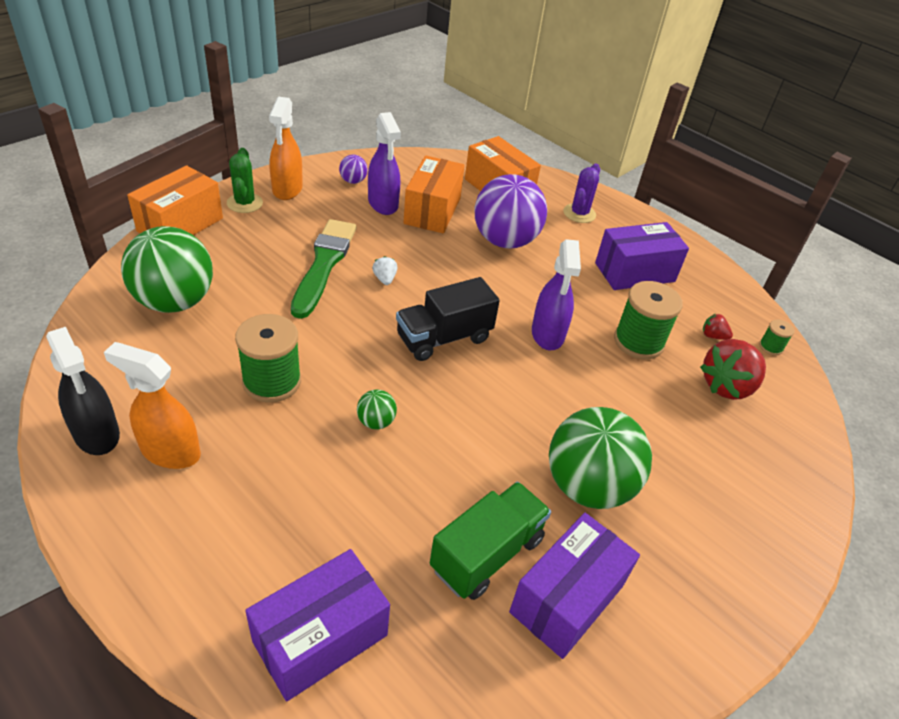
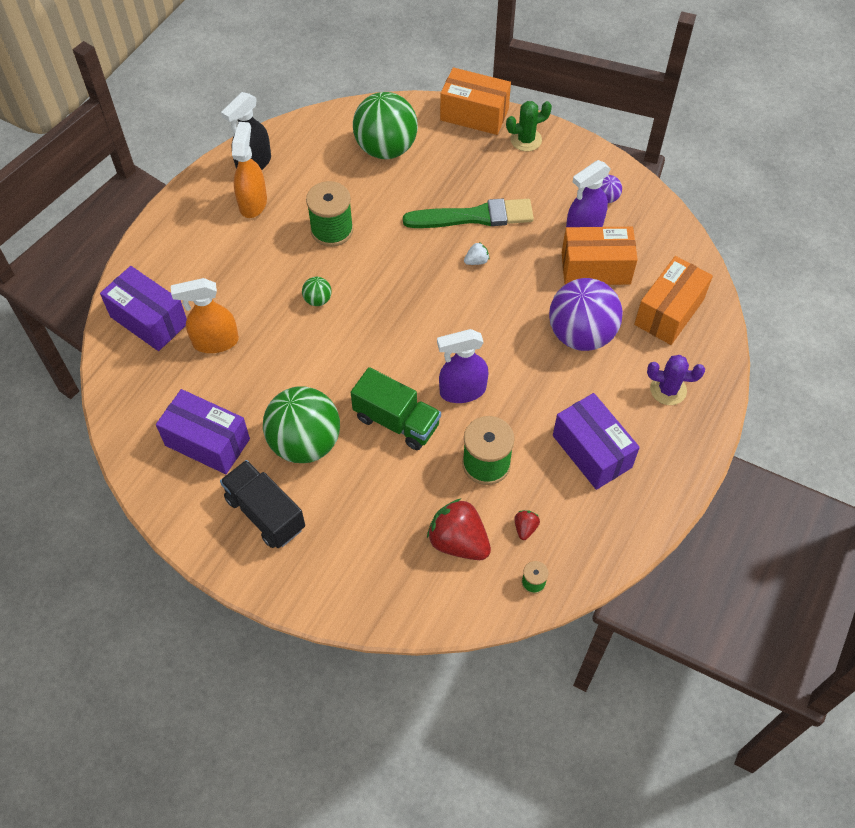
camera: 80 degrees right, 15 degrees up
(287, 189) = (563, 159): orange spray bottle -> orange spray bottle (215, 342)
(444, 338) = (423, 319): black truck -> black truck (265, 513)
(487, 554) = (228, 390): green truck -> green truck (396, 421)

